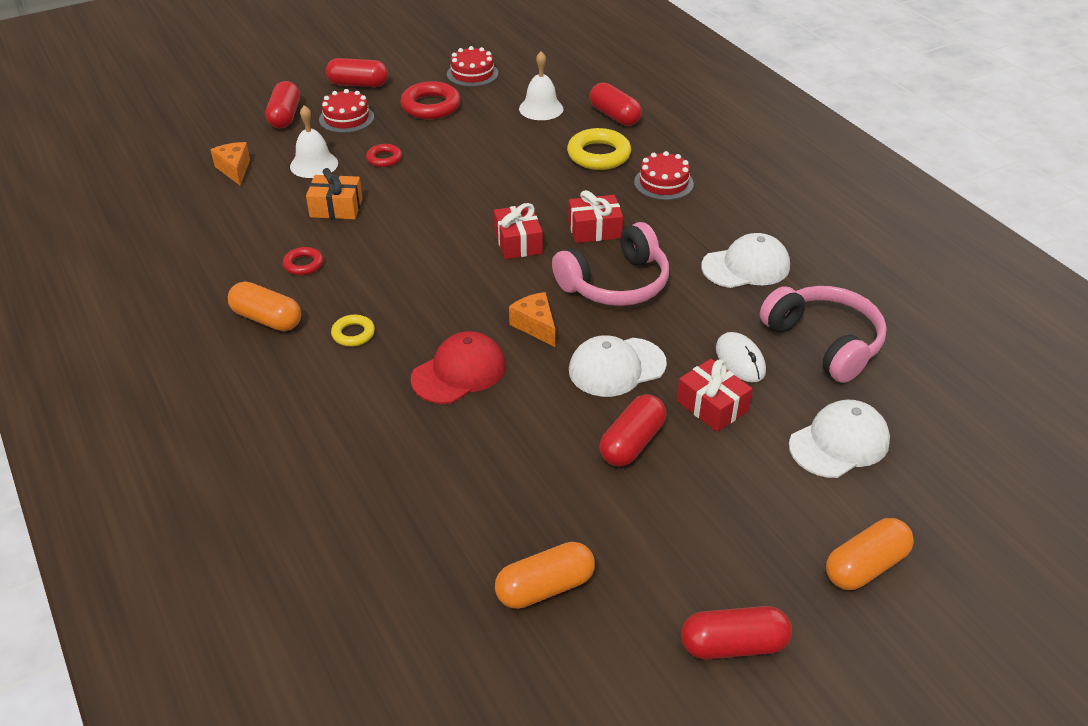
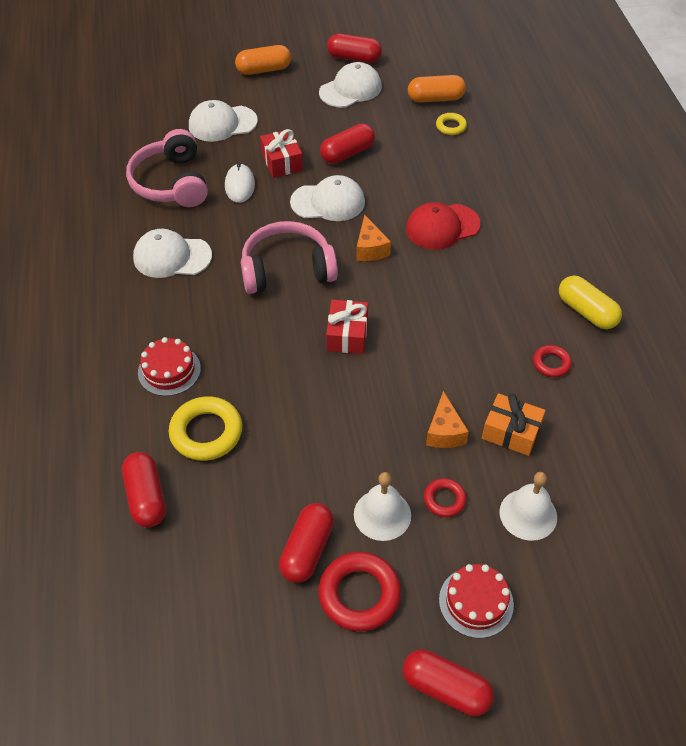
camera: 160 degrees left, 10 degrees up
(234, 169) = (623, 534): orange cheese -> orange cheese (444, 432)
(267, 319) = (586, 312): orange capsule -> yellow capsule
(285, 116) = (558, 634): red capsule -> red capsule (307, 550)
(353, 334) = (515, 279): yellow ring -> yellow ring (451, 126)
(472, 73) = (275, 661): red cake -> none
(541, 108) = (224, 542): white bell -> white bell (382, 514)
(594, 229) = (271, 330): red gift -> none
(696, 565) = (350, 89): none -> white cap

